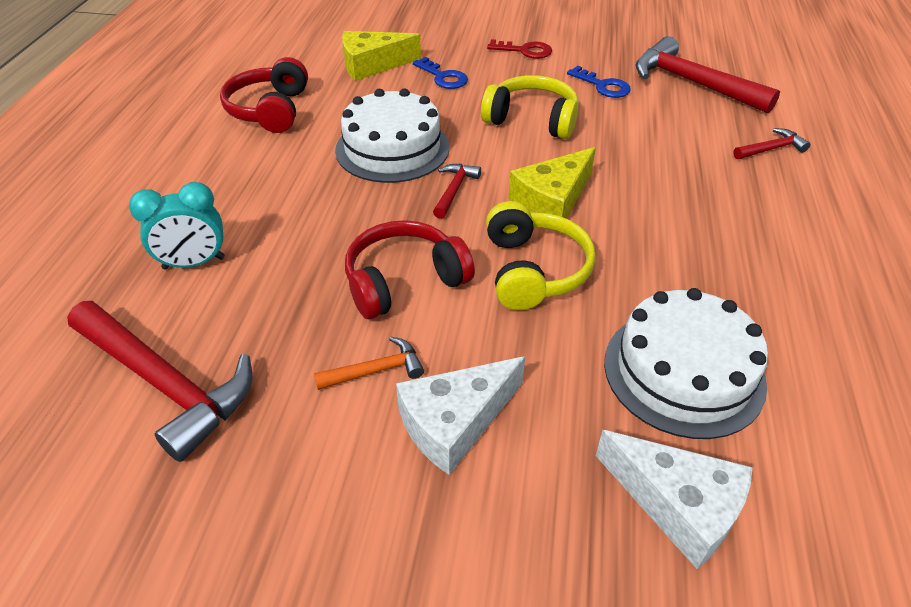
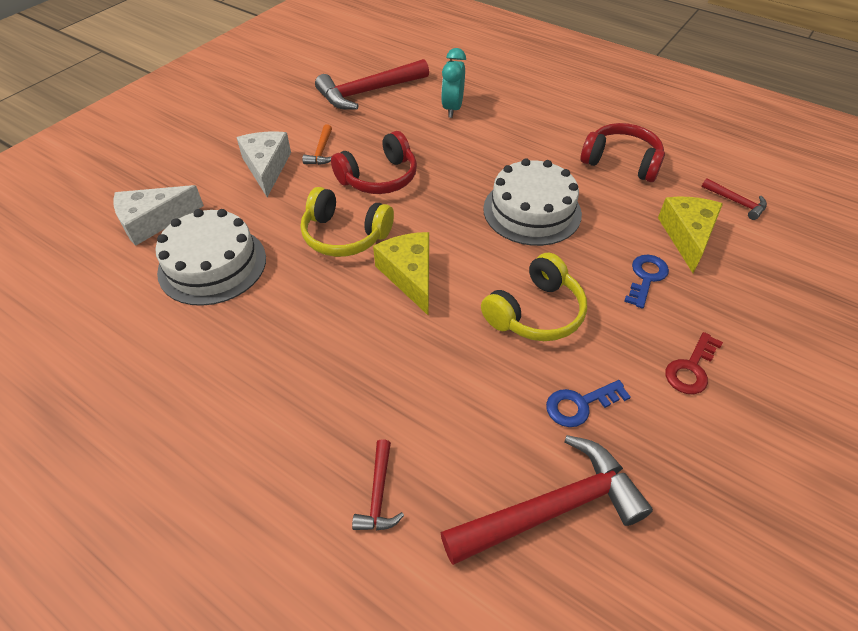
camera: 115 degrees right, 5 degrees up
(404, 281) = (379, 178): red headphones -> red headphones turned 60 degrees clockwise
(443, 77) = (646, 277): blue key -> blue key turned 135 degrees clockwise
(454, 190) = (457, 227): red hammer -> red hammer (736, 202)

